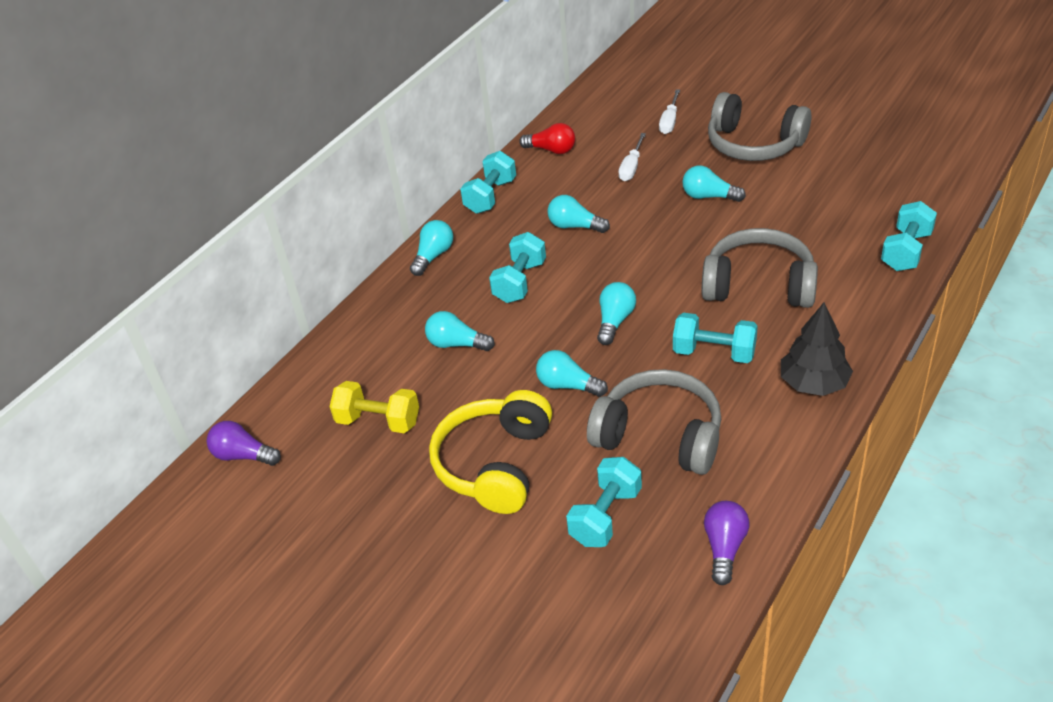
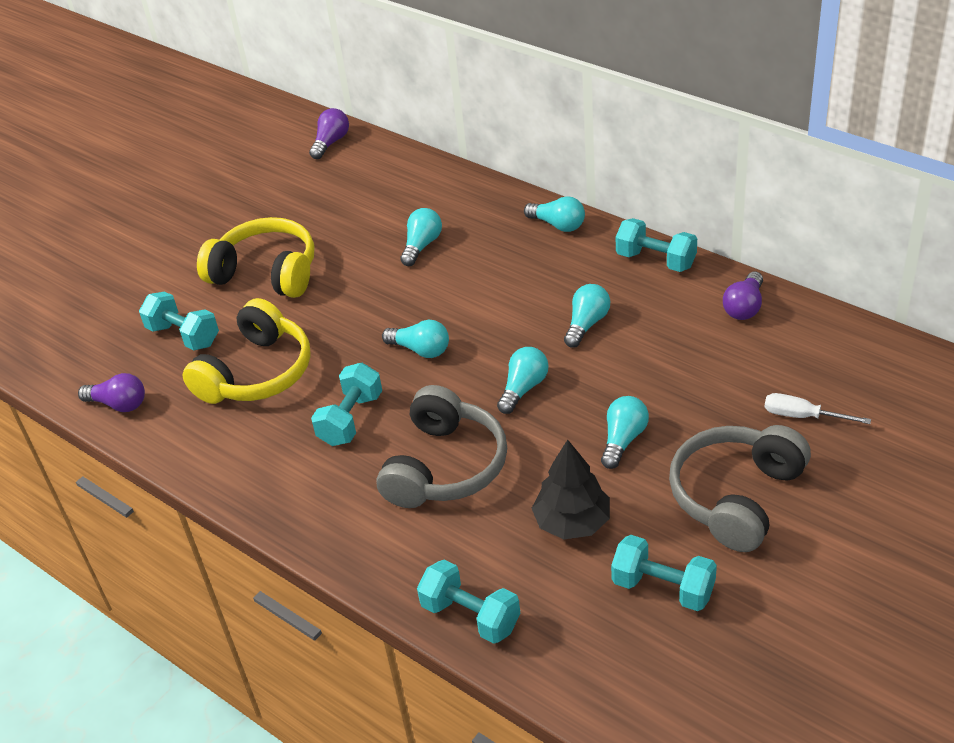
camera: 95 degrees right, 0 degrees up
(378, 421) = (341, 207): yellow dumbbell -> none
(520, 282) = (501, 284): turquoise dumbbell -> turquoise dumbbell (663, 588)
(551, 150) = (744, 307): red light bulb -> purple light bulb
(567, 385) = (342, 316): turquoise light bulb -> turquoise light bulb (523, 388)
(631, 167) = (697, 374): white screwdriver -> none
(660, 436) = (257, 373): grey headphones -> yellow headphones
(814, 383) = (280, 490): black tree -> black tree (572, 522)

